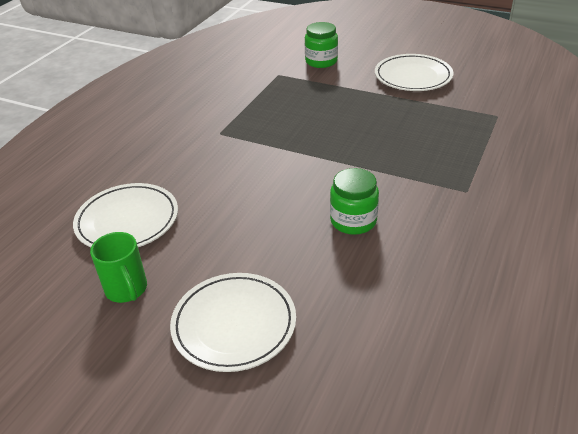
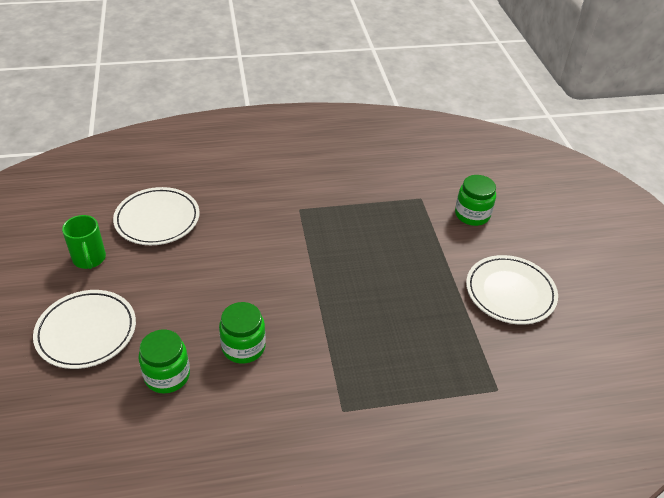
camera: 50 degrees right, 5 degrees up
(127, 290) = (89, 259): green mug -> green mug turned 45 degrees counterclockwise
(347, 281) = (167, 375): none -> green jar

